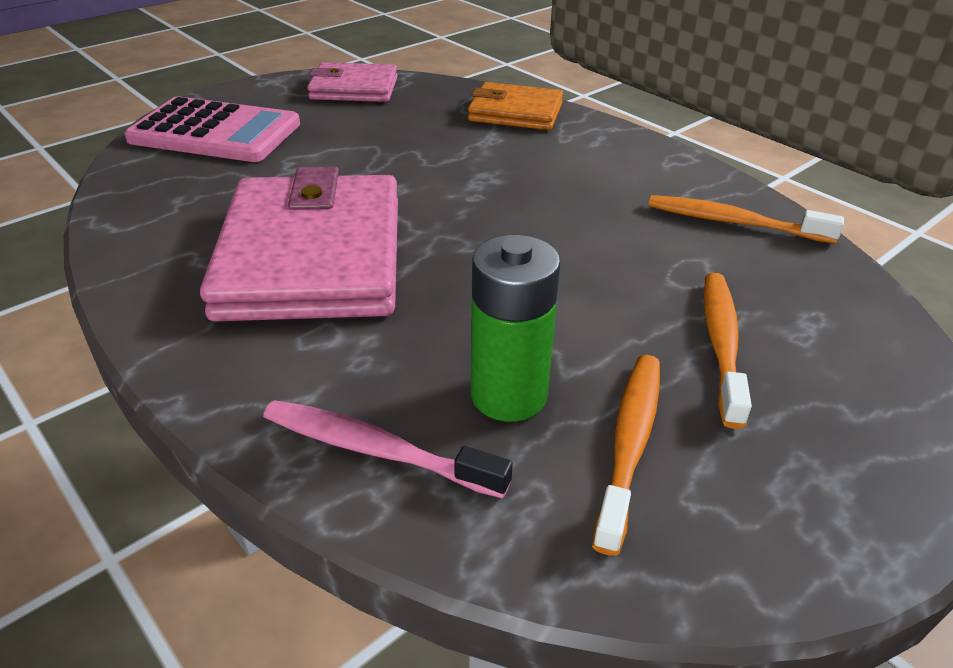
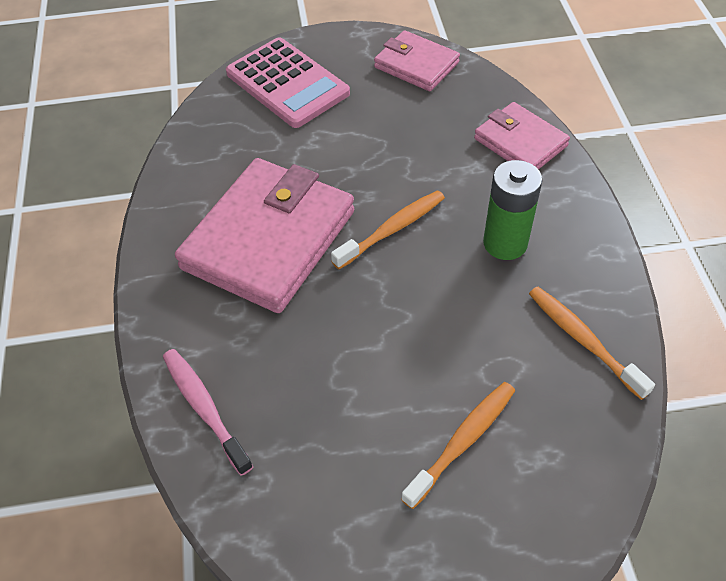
camera: 35 degrees right, 15 degrees up
(508, 395) = (299, 409): green battery -> green battery (505, 243)
(515, 112) = (520, 142): orange wallet -> pink wallet
(630, 443) = (338, 480): orange toothbrush -> orange toothbrush (392, 229)

